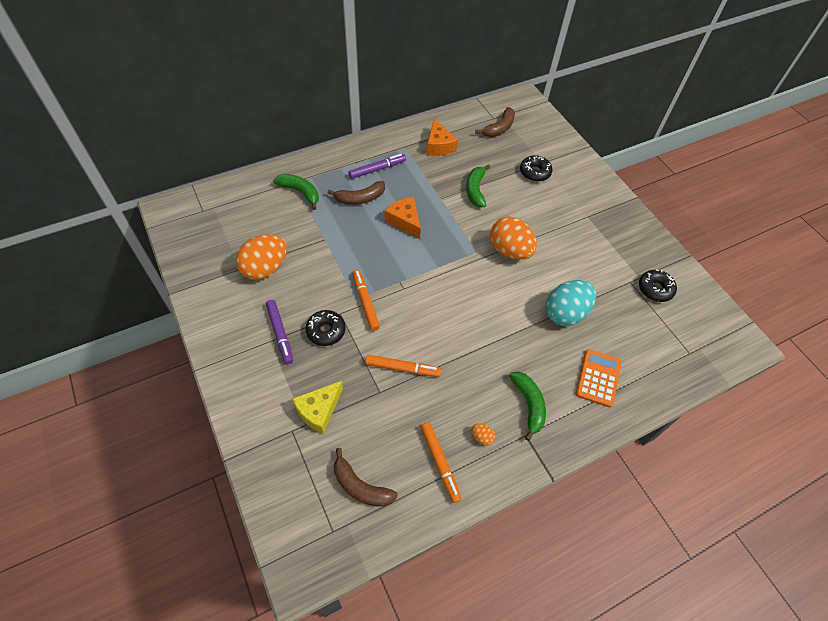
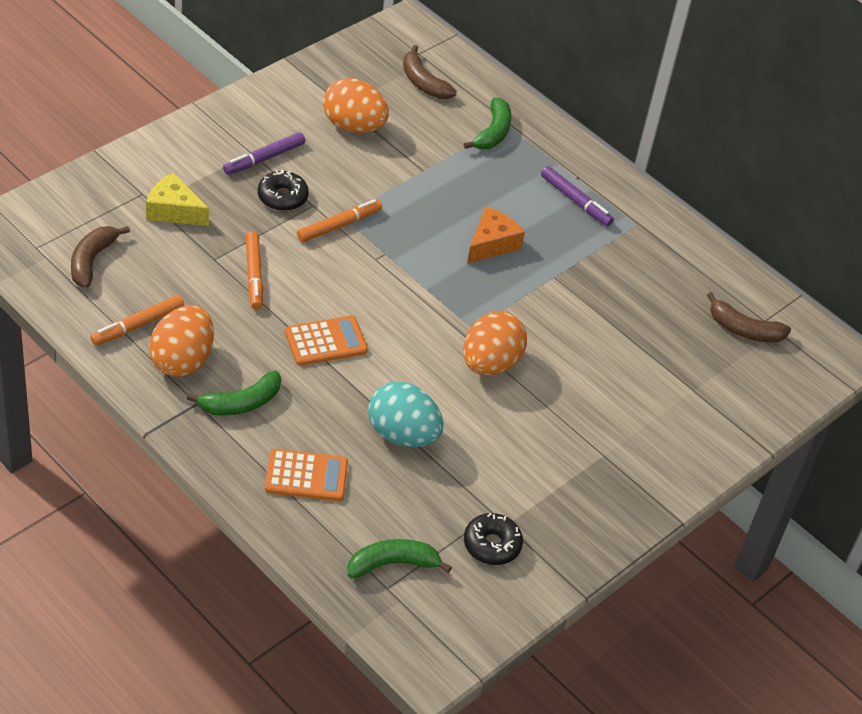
camera: 70 degrees right, 10 degrees down
(360, 198) = (511, 192): brown banana -> brown banana (423, 82)
(439, 146) = (661, 261): orange cheese -> none
(475, 190) = (590, 314): green banana -> green banana (392, 564)
(477, 337) = (326, 341): none -> orange calculator
(482, 437) = (182, 360): orange egg -> orange egg, size x2.48
(535, 172) = (666, 382): black donut -> none

